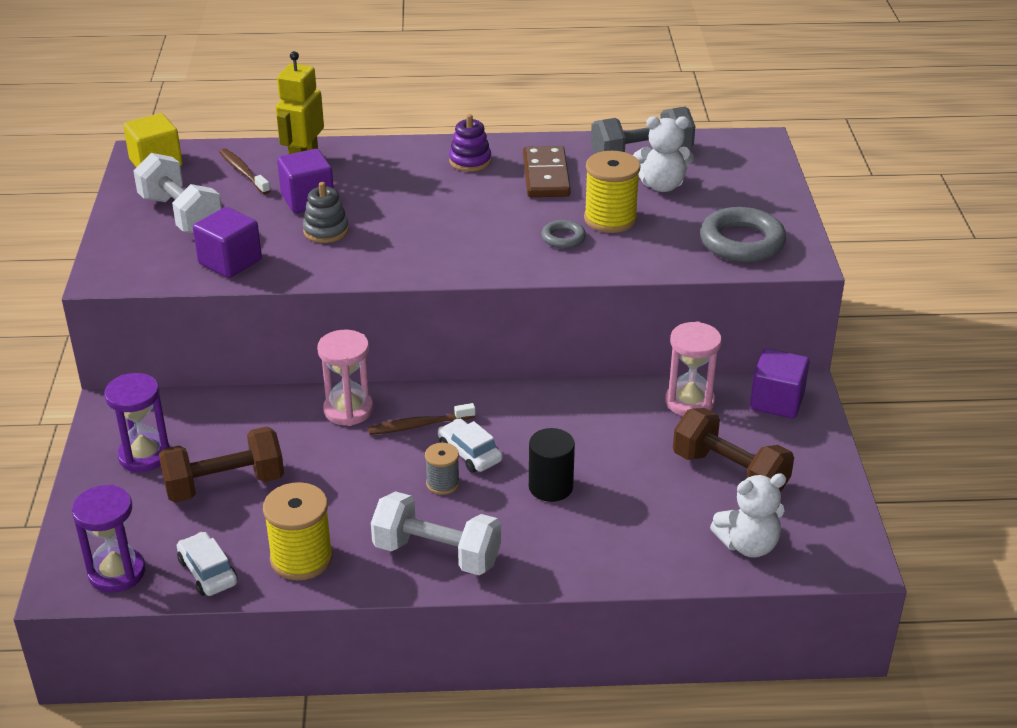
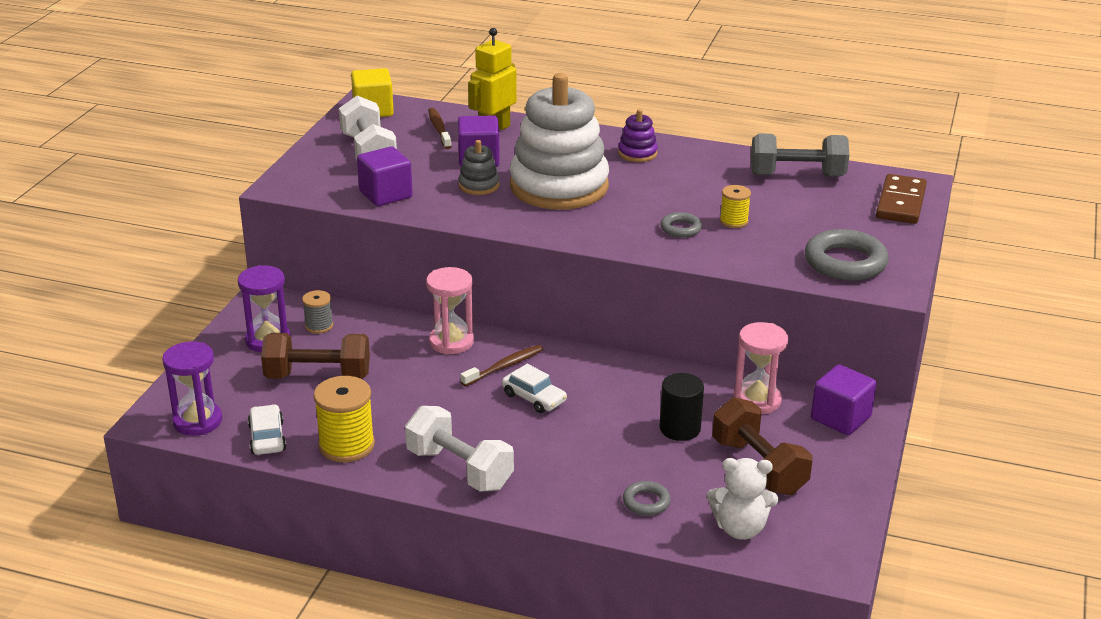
camera: 20 degrees right, 5 degrees down
(411, 215) = (559, 186): none -> white stacking toy
(419, 425) = (504, 366): brown toothbrush -> brown toothbrush turned 135 degrees clockwise
(442, 483) = (497, 416): grey spool -> grey spool (319, 326)
(469, 453) = (534, 398): white car -> white car turned 150 degrees clockwise
(545, 176) = (697, 176): brown domino -> brown domino (900, 203)
(550, 487) = (588, 440): black cylinder -> black cylinder (680, 428)
(610, 219) = (734, 221): yellow spool -> yellow spool, size x0.57
(644, 540) = (646, 502): none -> grey ring
(662, 185) = (800, 203): white teddy bear -> none

